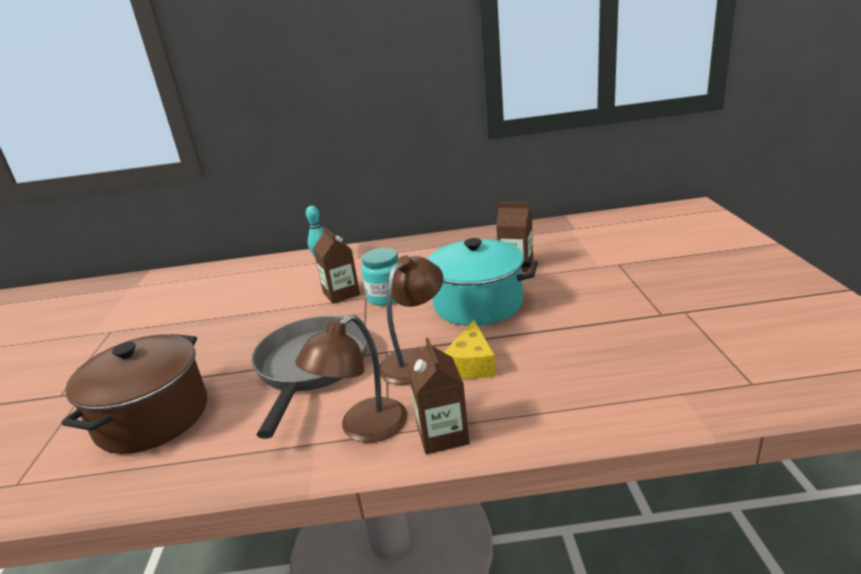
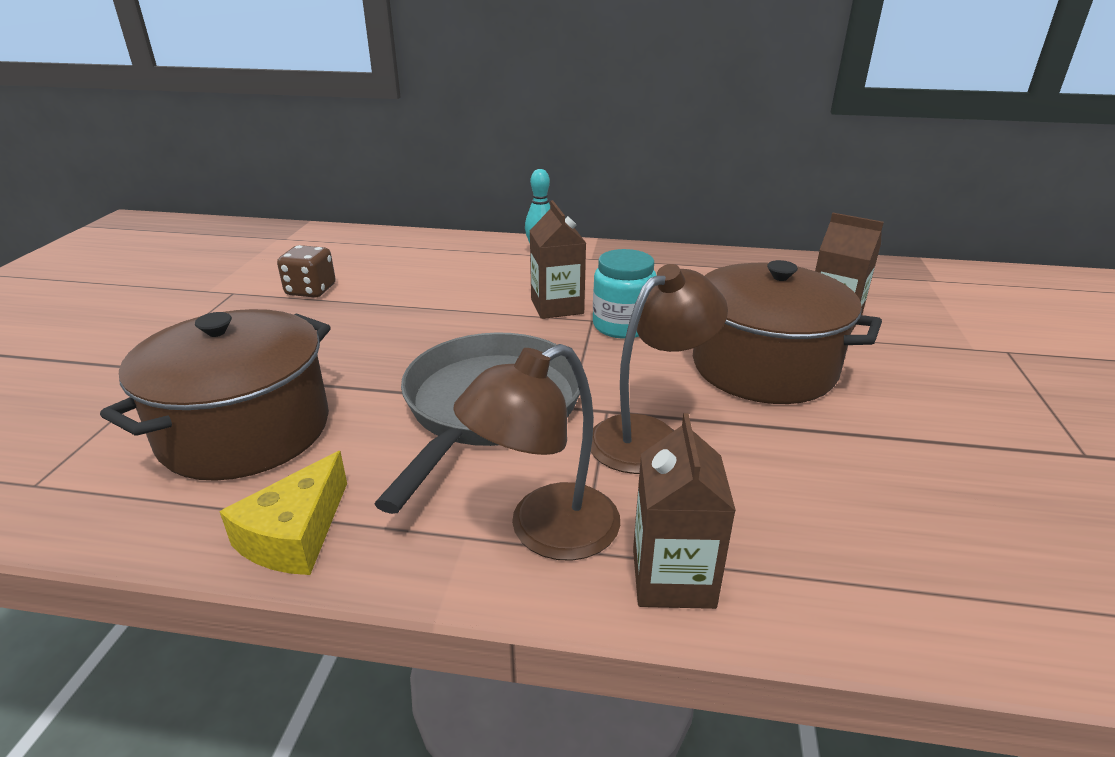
camera: 10 degrees right, 5 degrees up
(167, 318) = (311, 290): none -> brown dice
(471, 363) = (740, 463): yellow cheese -> yellow cheese (295, 534)
(478, 304) = (763, 367): turquoise pot -> brown pot

